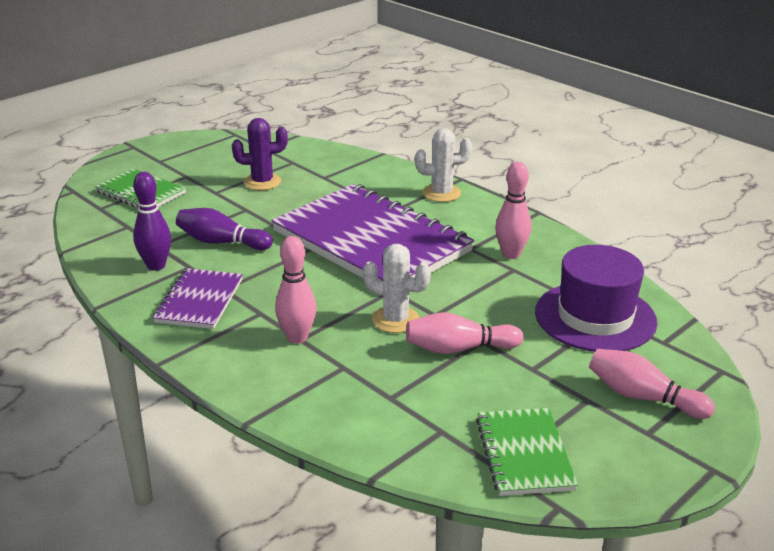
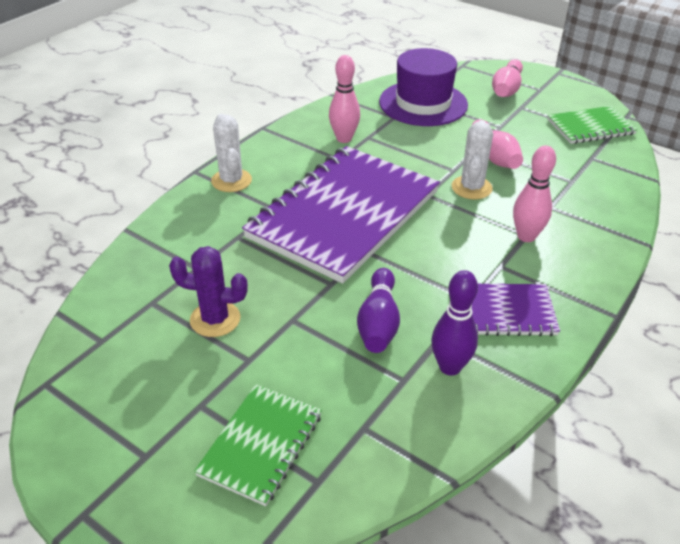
camera: 100 degrees left, 10 degrees up
(262, 182) = (215, 319): purple cactus -> purple cactus turned 60 degrees counterclockwise

